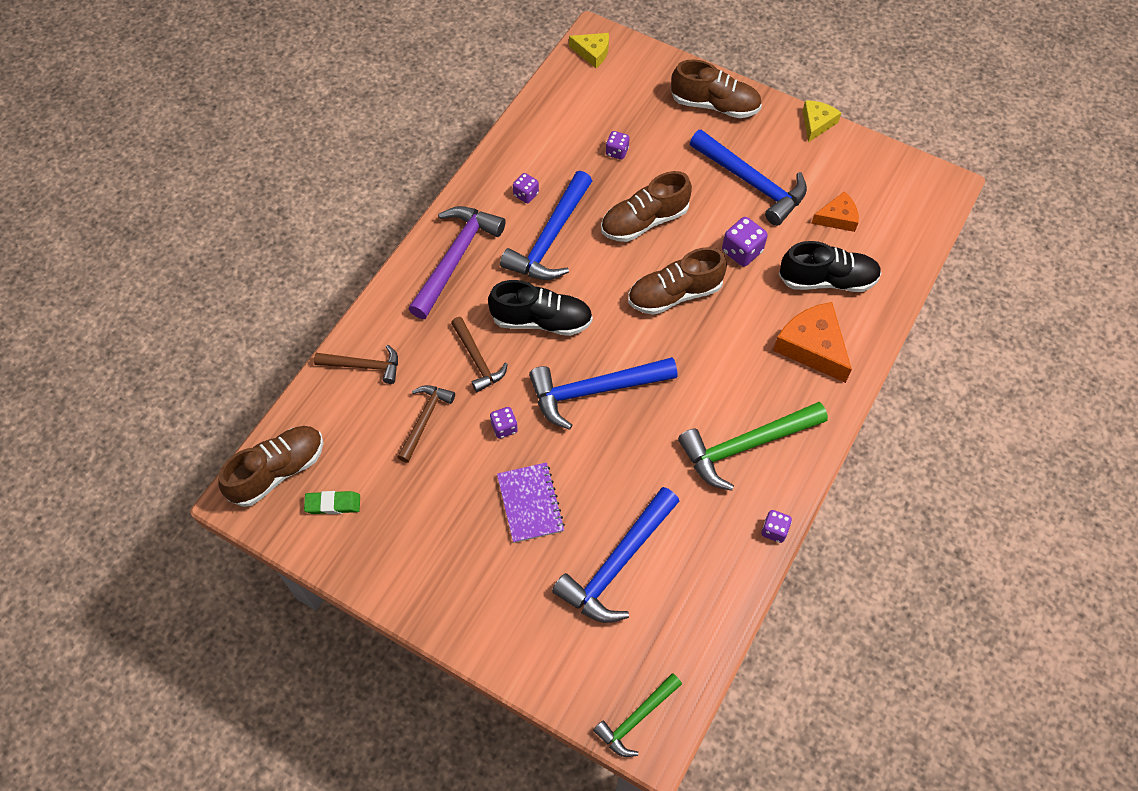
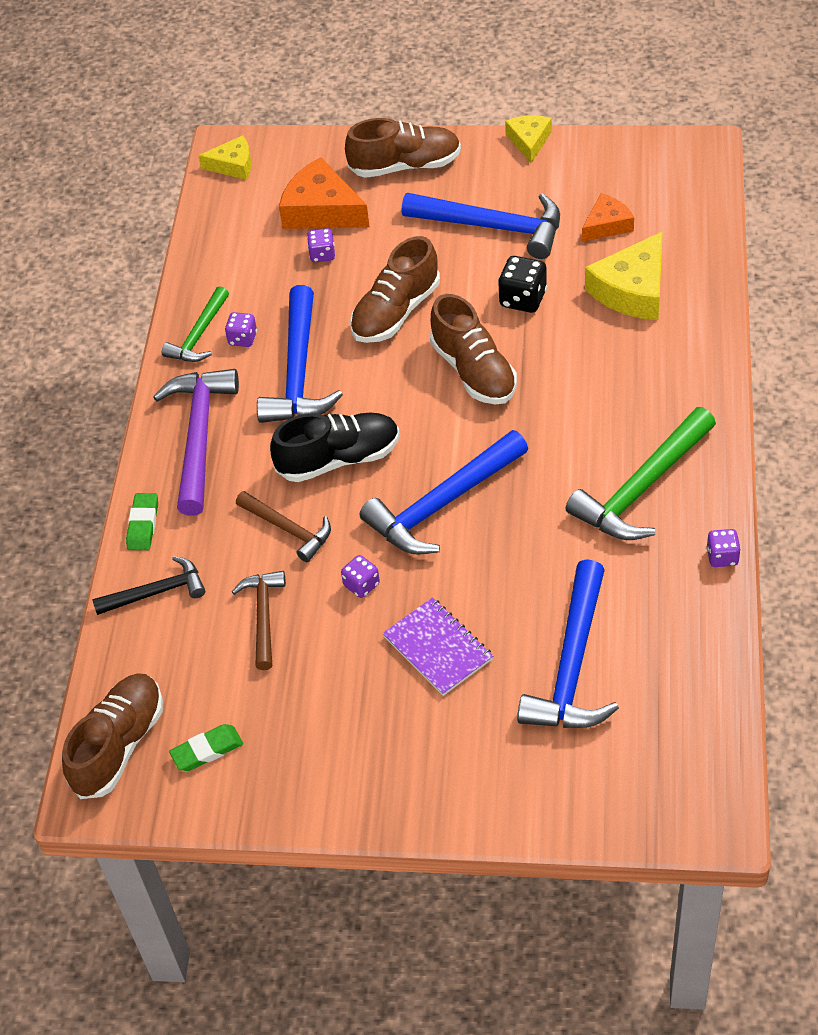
camera: 20 degrees left, 10 degrees down
(363, 366) = (156, 592): brown hammer -> black hammer
(382, 309) = (143, 524): none -> green eraser
(637, 718) = (685, 807): green hammer -> green hammer (199, 335)
(674, 294) = (474, 371): brown shoe -> brown shoe turned 75 degrees counterclockwise
(742, 251) = (523, 299): purple dice -> black dice
(812, 347) = (655, 361): orange cheese -> orange cheese (321, 210)
(827, 280) = (632, 290): black shoe -> yellow cheese

